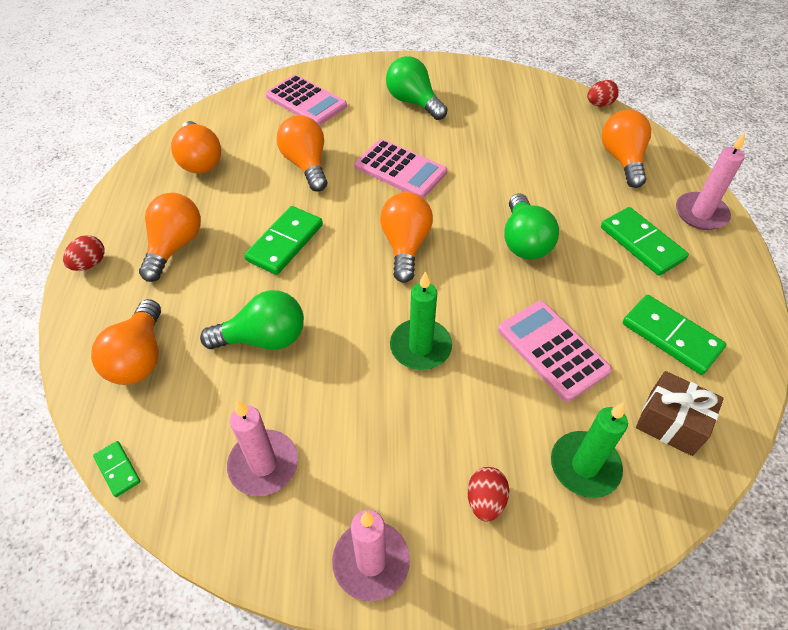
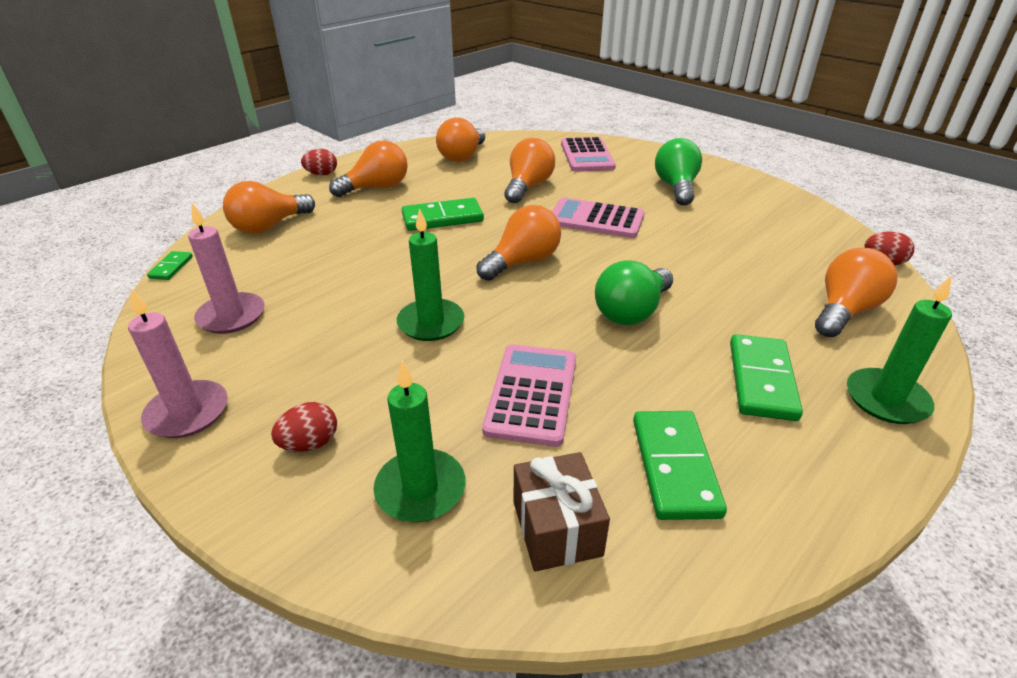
camera: 45 degrees right, 15 degrees down
(264, 338) = (344, 257): green light bulb -> none
(400, 169) = (596, 219): pink calculator -> pink calculator turned 120 degrees clockwise
(701, 213) = (886, 399): pink candle -> green candle

